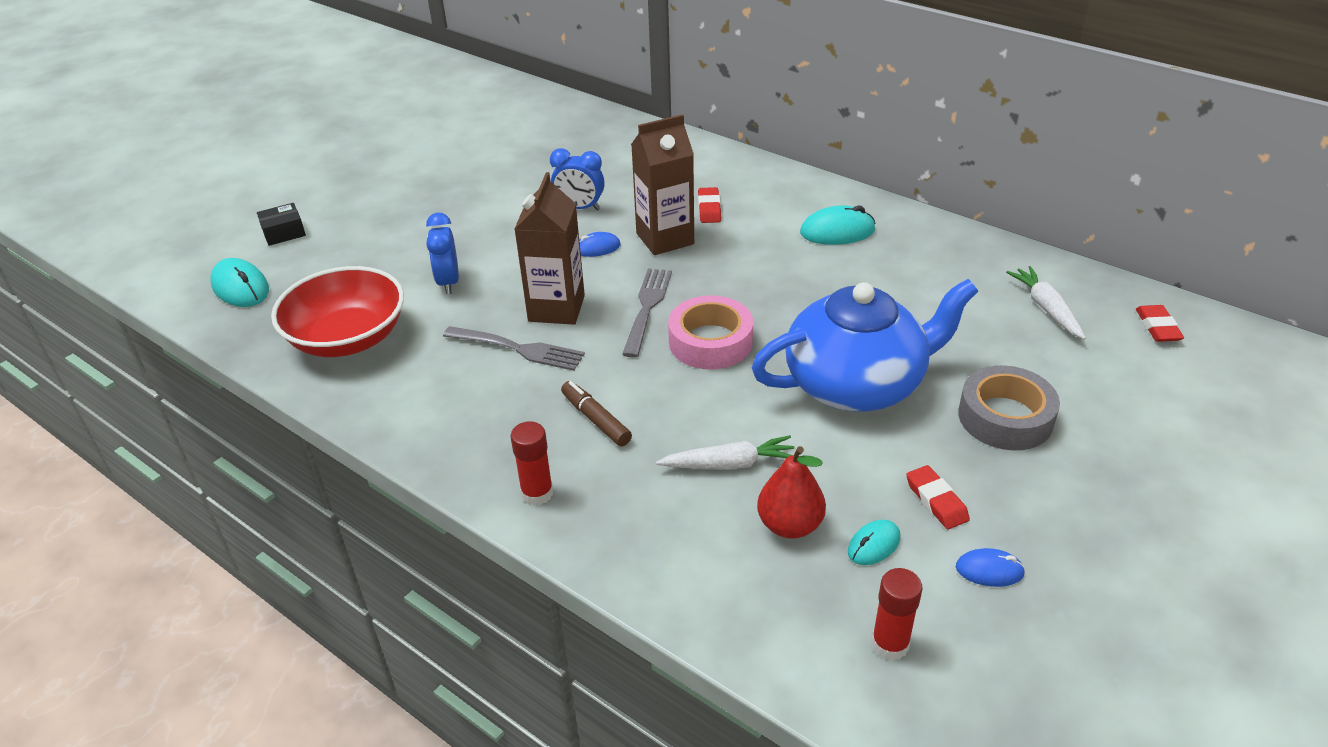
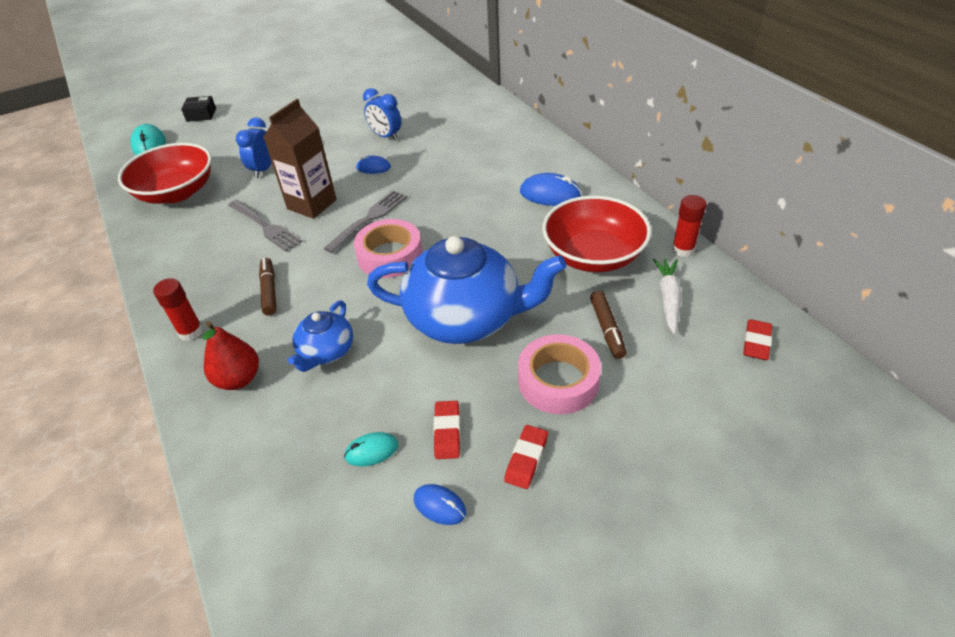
camera: 25 degrees right, 5 degrees up
(665, 239) = (423, 171): brown carton -> none
(709, 208) = (471, 156): red eraser -> red eraser (526, 459)
(729, 464) = (326, 351): white carrot -> blue teapot
(790, 525) = (327, 413): red pear -> red pear (239, 379)
(837, 231) = (550, 194): turquoise mouse -> blue mouse
(890, 644) = (316, 536): red glue stick -> red glue stick (683, 249)
(937, 284) = (593, 255): none -> red bowl
(1005, 417) = (558, 381): grey tape -> pink tape
(1011, 354) = (607, 329): none -> brown marker

